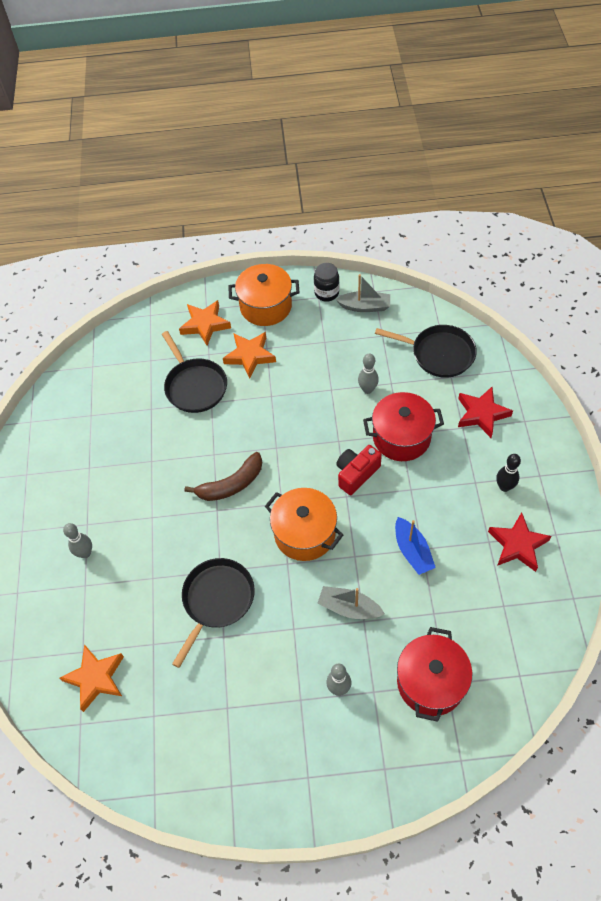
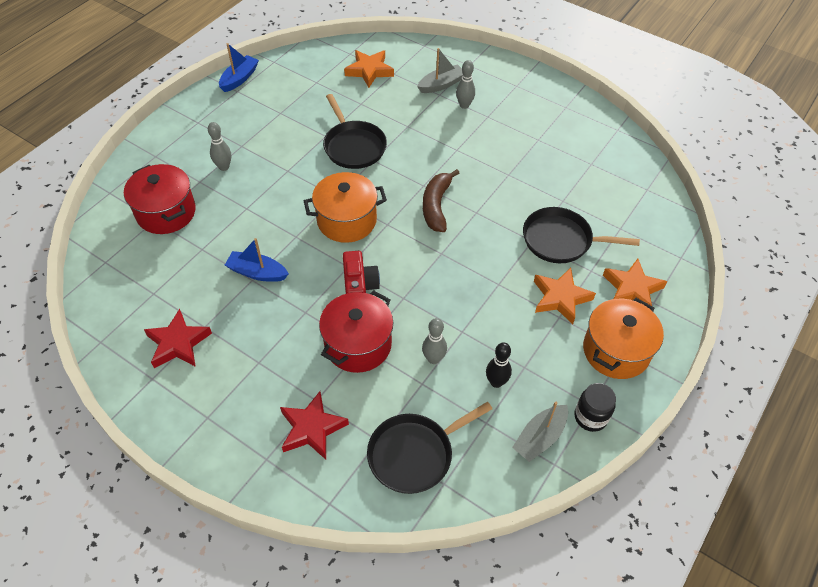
camera: 125 degrees right, 5 degrees down
(211, 803) = (239, 79): none -> blue boat
(349, 607) = (264, 207): grey boat -> grey boat (441, 85)
(504, 487) = (230, 380): black bowling pin -> black bowling pin (496, 382)

